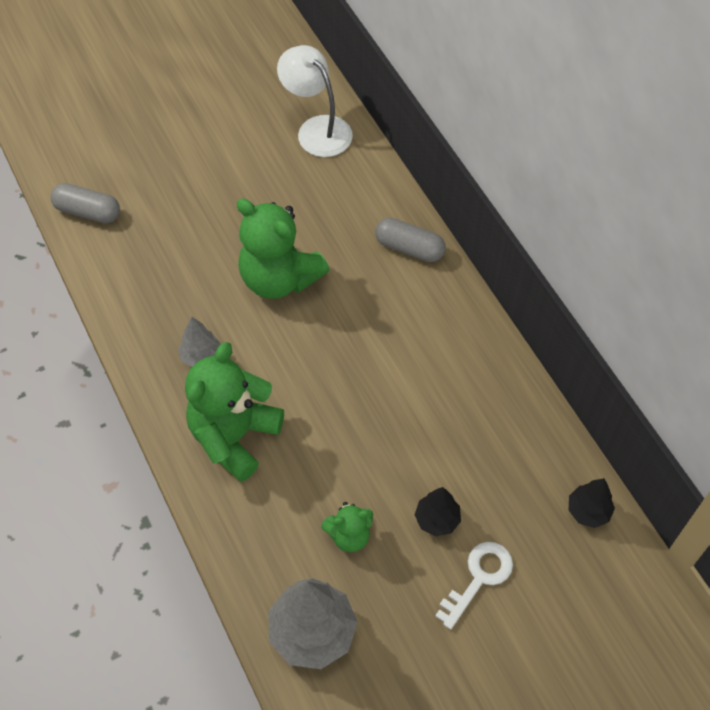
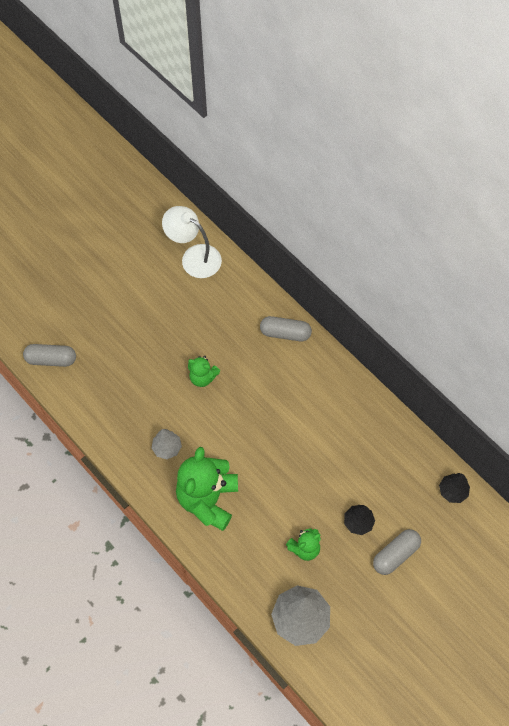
camera: 15 degrees left, 5 degrees up
(279, 278) = (203, 377): green teddy bear -> green teddy bear, size x0.51
(478, 578) = (395, 554): white key -> grey capsule

